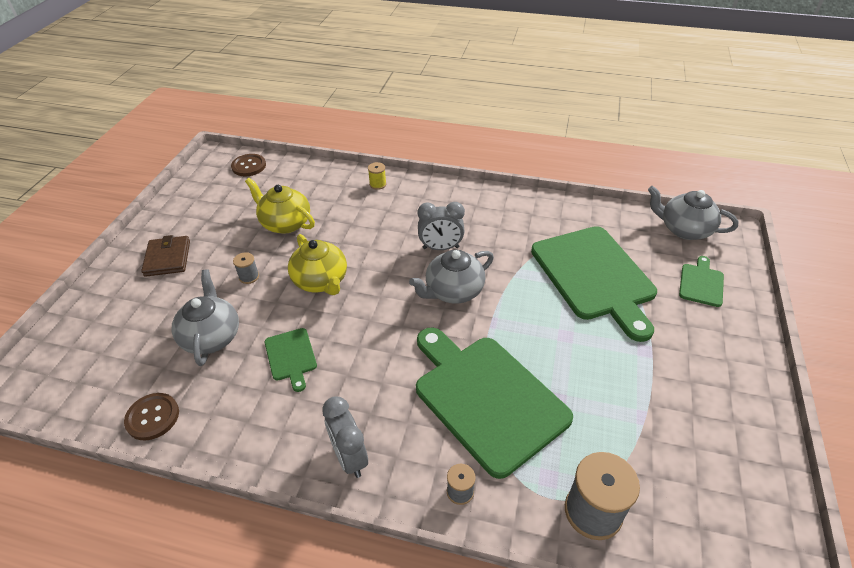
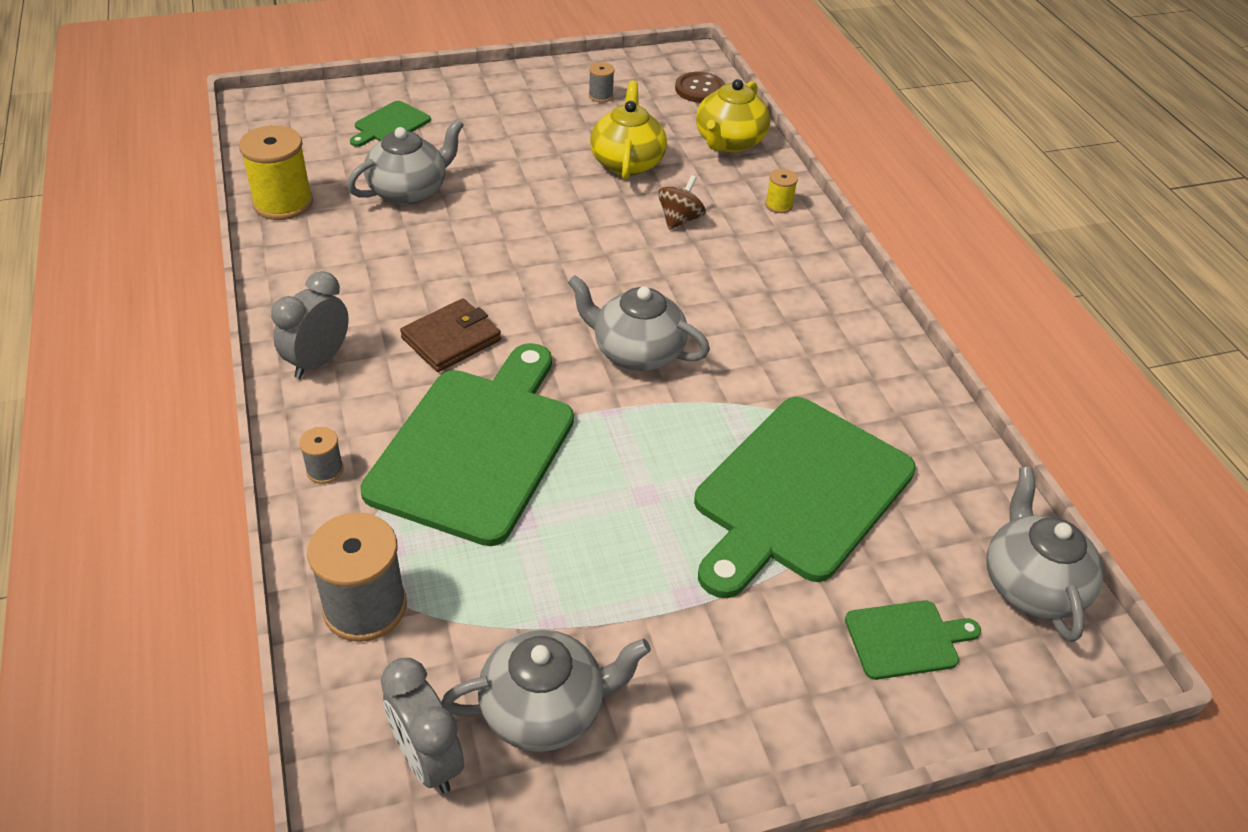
camera: 55 degrees right, 0 degrees up
(152, 417) = (283, 203): brown button -> yellow spool
(167, 258) = (494, 108): brown wallet -> brown wallet (451, 339)
(249, 277) = (516, 175): grey spool -> grey spool (600, 96)
(291, 356) = (424, 259): green cutting board -> green cutting board (390, 125)
(321, 281) = (555, 232): yellow teapot -> yellow teapot (729, 142)
(356, 225) = (679, 219): none -> brown spinning top
(440, 248) = (709, 310): grey clock -> grey clock (428, 759)
(701, 446) = (545, 709): none -> grey teapot

